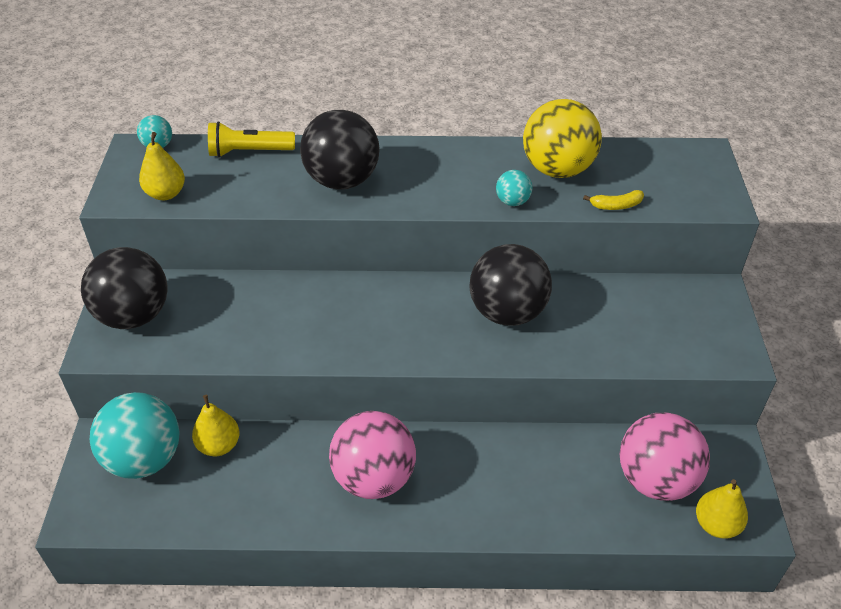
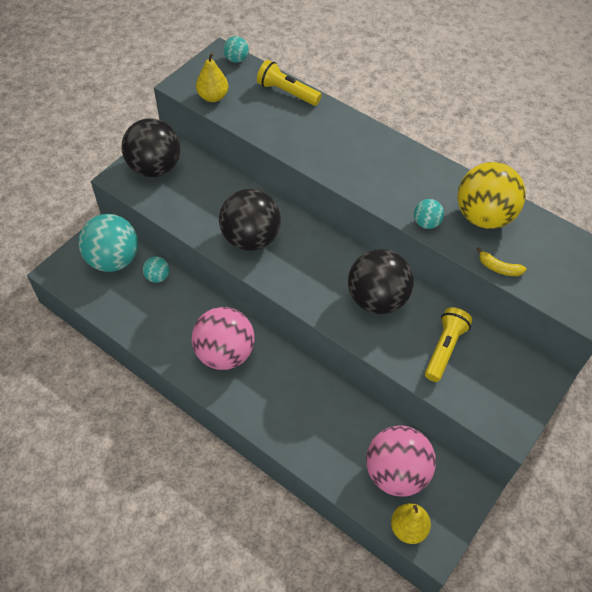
camera: 35 degrees right, 10 degrees up
(219, 445) = (157, 277): yellow pear -> turquoise ball
(342, 181) = (326, 145): black ball -> black ball (250, 239)
(613, 320) = (444, 349): none -> yellow flashlight

